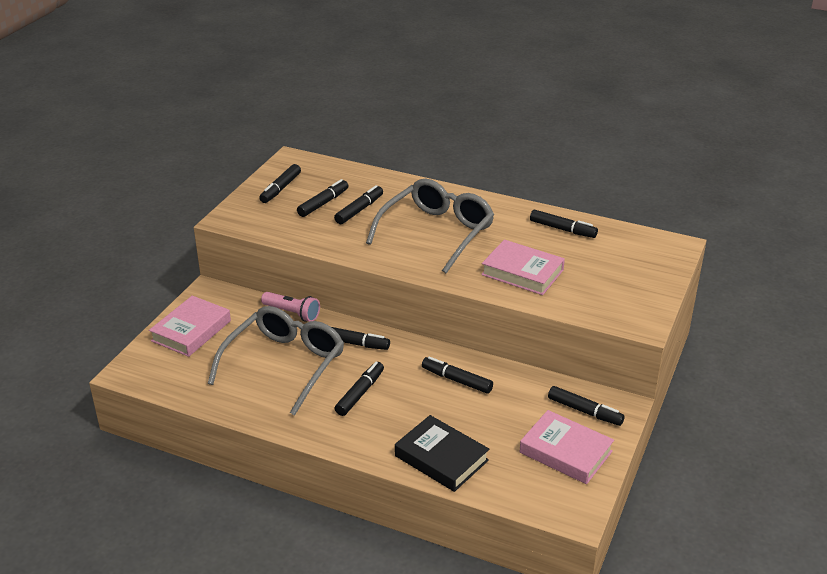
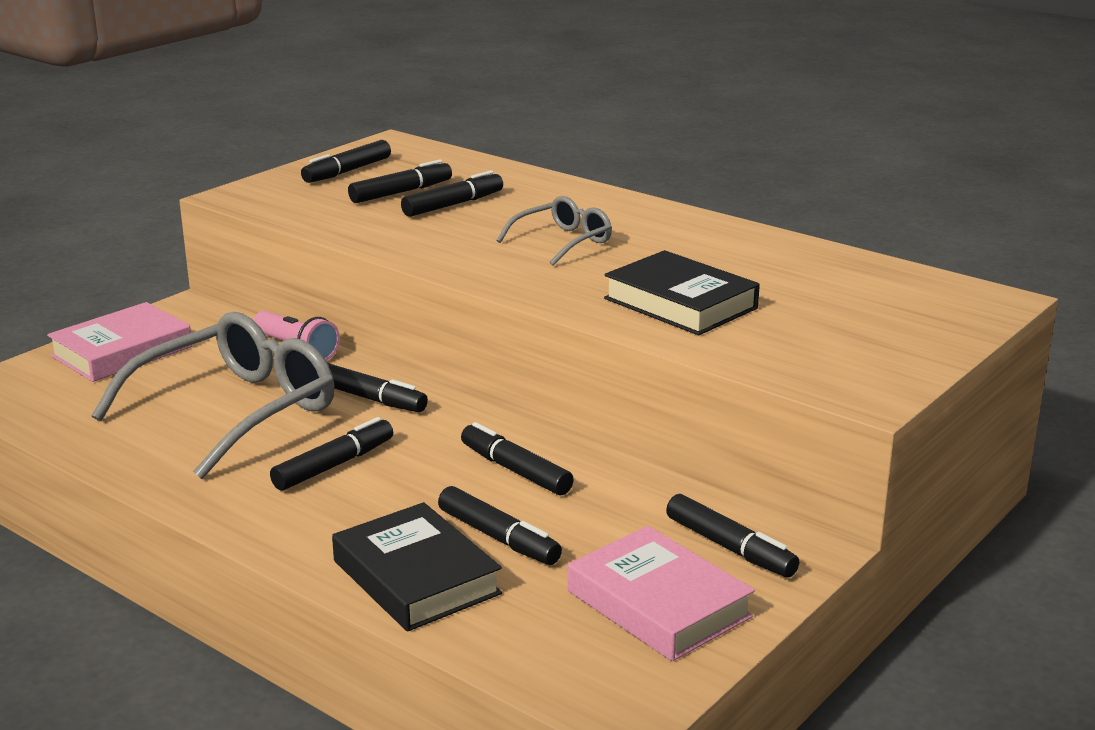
camera: 15 degrees right, 10 degrees down
(437, 232) = (563, 242): grey glasses -> grey glasses, size x0.51
(522, 272) = (680, 303): pink book -> black book
(562, 229) = (788, 259): black marker -> black marker (498, 538)

